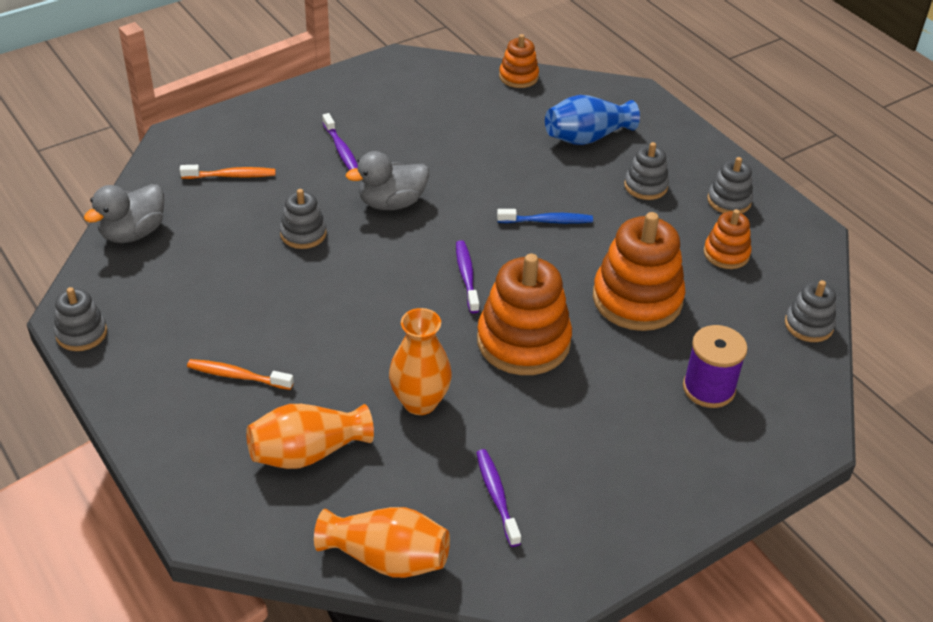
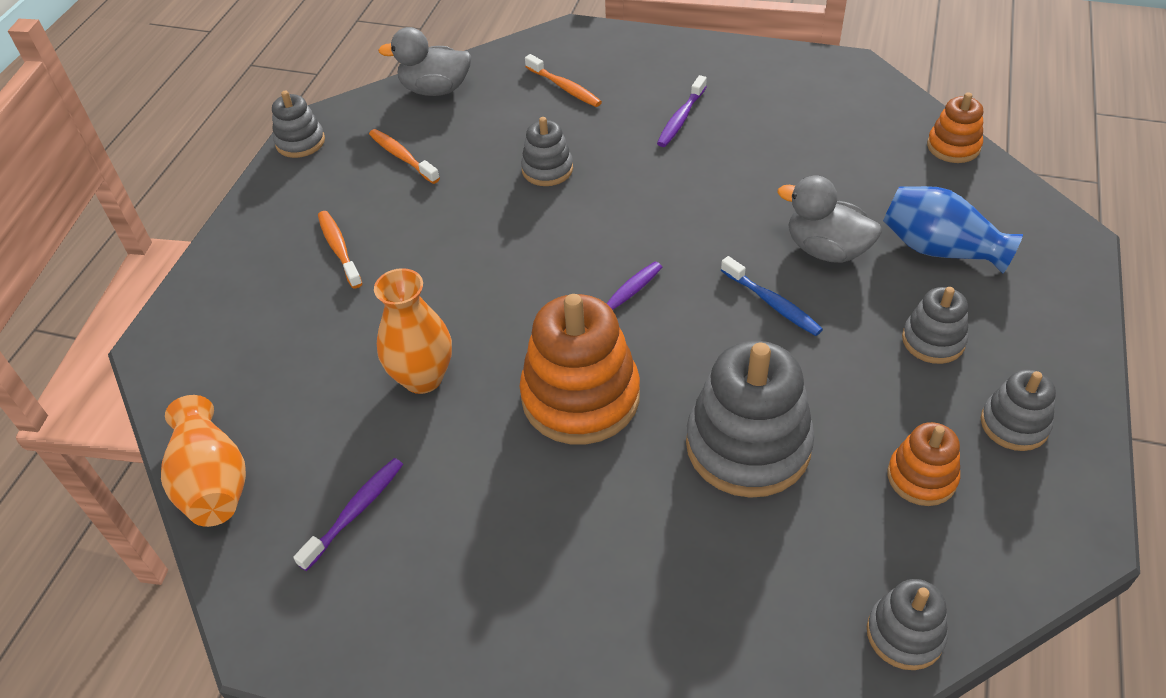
camera: 55 degrees right, 5 degrees up
(183, 291) = (402, 156): none -> orange toothbrush
(307, 453) = (292, 348): orange vase -> none
(391, 203) = (655, 190): grey duck -> grey duck (826, 250)
(637, 299) = (748, 445): orange stacking toy -> grey stacking toy
(708, 388) = (684, 596): purple spool -> none

